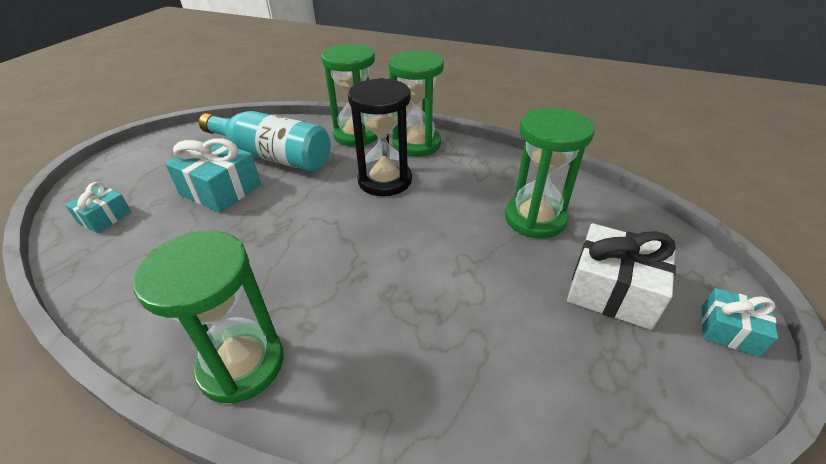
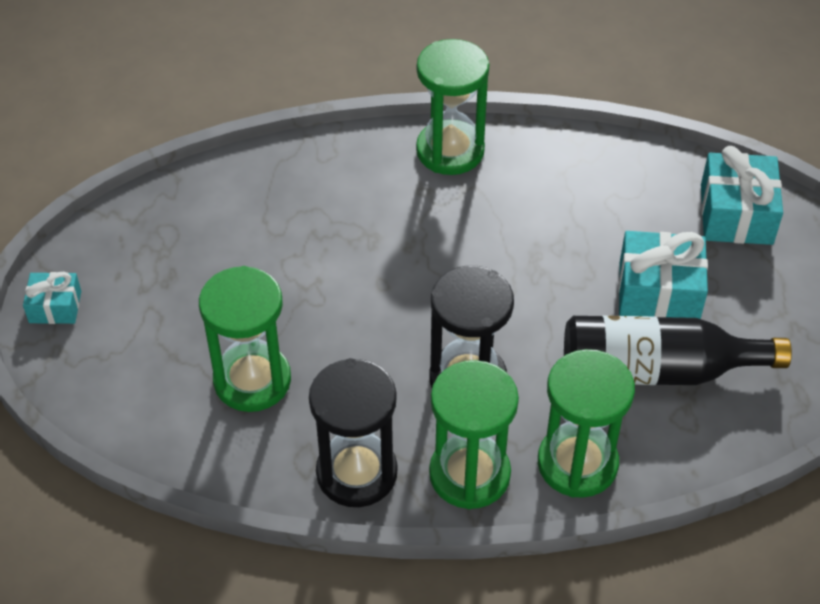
camera: 155 degrees right, 10 degrees up
(105, 217) = (736, 214): turquoise gift -> turquoise gift, size x1.72
(273, 156) = (656, 370): turquoise bottle -> black bottle
(480, 159) = (356, 473): none -> black hourglass
(612, 290) = (159, 313): white gift -> none

